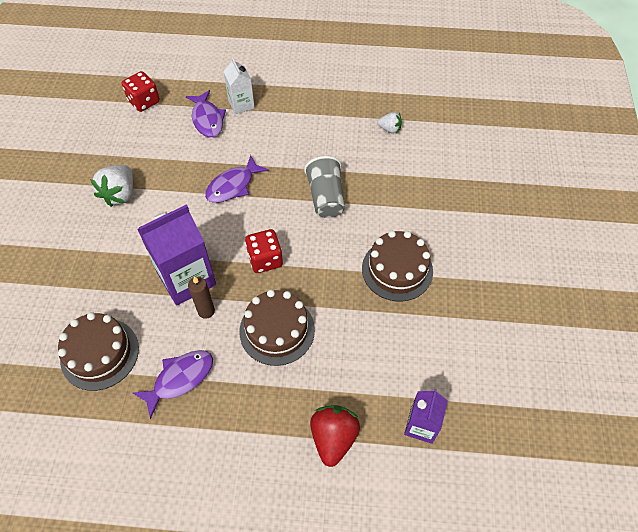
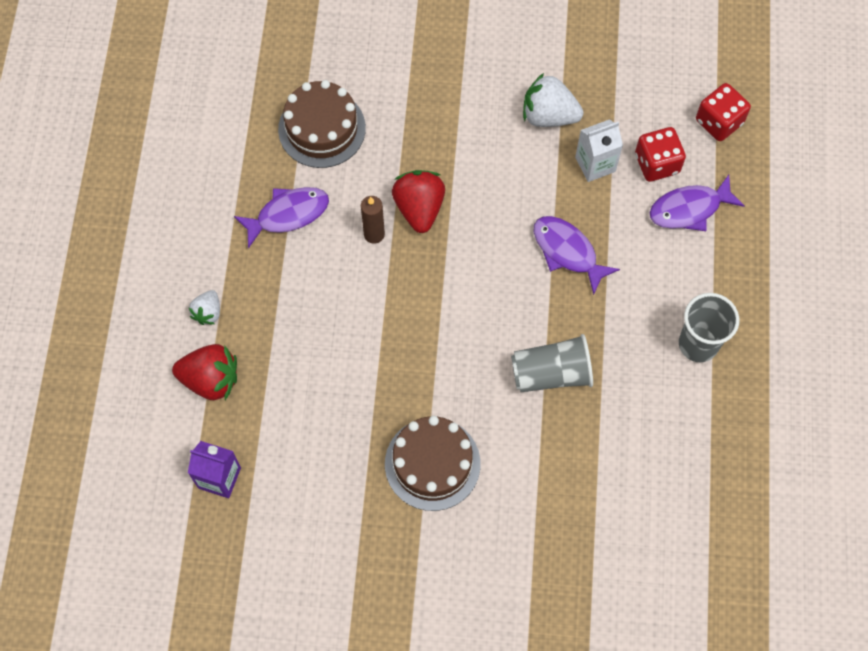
camera: 90 degrees right, 10 degrees up
(180, 379) = (288, 214): purple fish -> purple fish turned 75 degrees counterclockwise
(186, 279) = (419, 208): purple carton -> red strawberry
(241, 104) = (724, 253): white carton -> white carton (595, 164)
(265, 259) = (448, 298): red dice -> red dice (657, 163)
(277, 330) = (346, 315): brown cake -> none
(305, 120) = (698, 344): none -> grey cup
(389, 129) = (687, 468): white strawberry -> white strawberry (208, 312)

